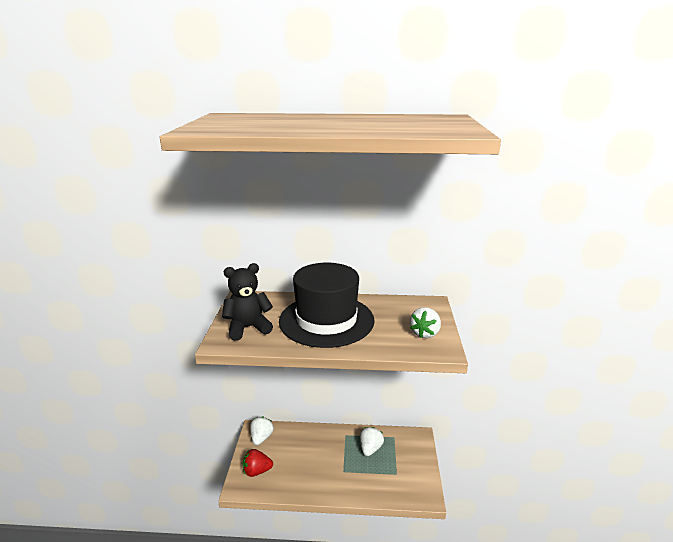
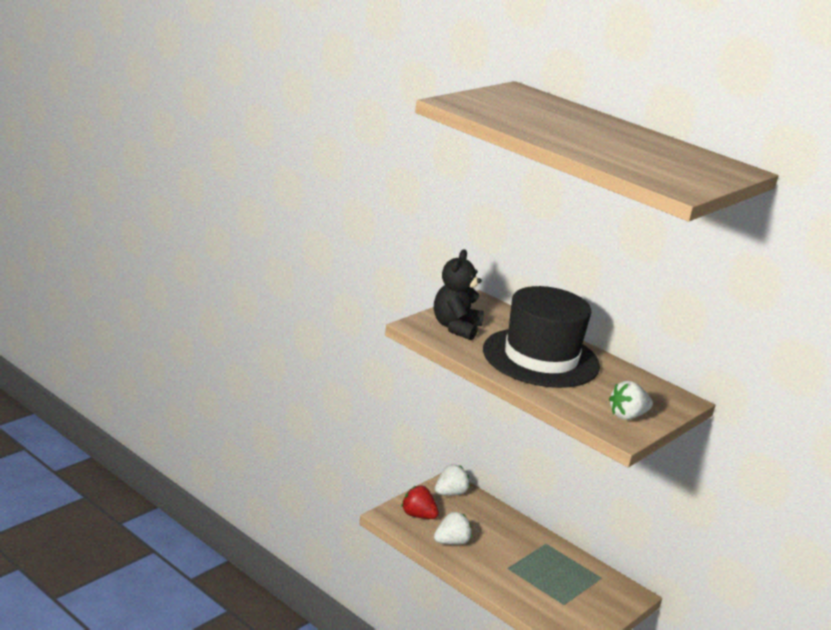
camera: 35 degrees right, 0 degrees up
(248, 328) = (456, 327): black teddy bear -> black teddy bear turned 90 degrees counterclockwise
(370, 449) = (560, 569): white strawberry -> white strawberry (451, 542)

